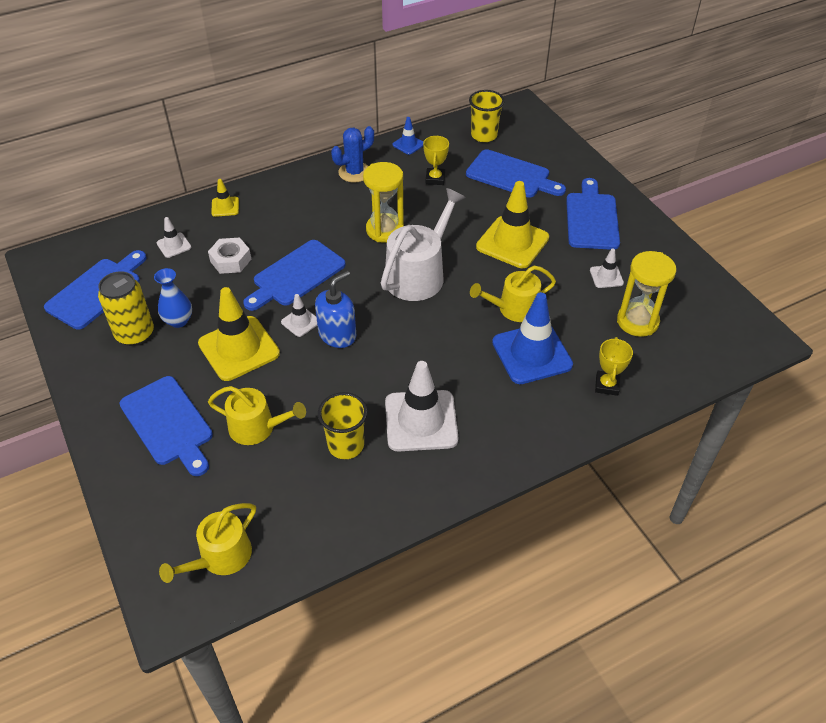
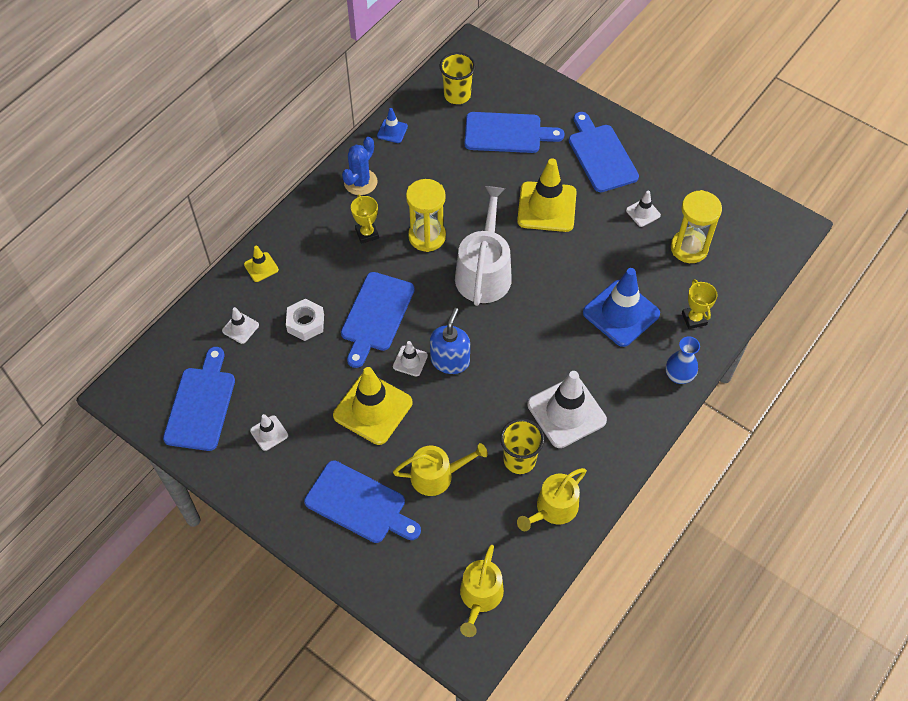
camera: 25 degrees left, 10 degrees up
(135, 334) = (269, 433): yellow can -> white traffic cone
(178, 321) = (300, 404): blue vase -> blue vase (678, 376)
(435, 179) = (440, 162): yellow trophy -> yellow trophy (367, 234)
(513, 309) = (583, 275): yellow watering can -> yellow watering can (553, 509)

